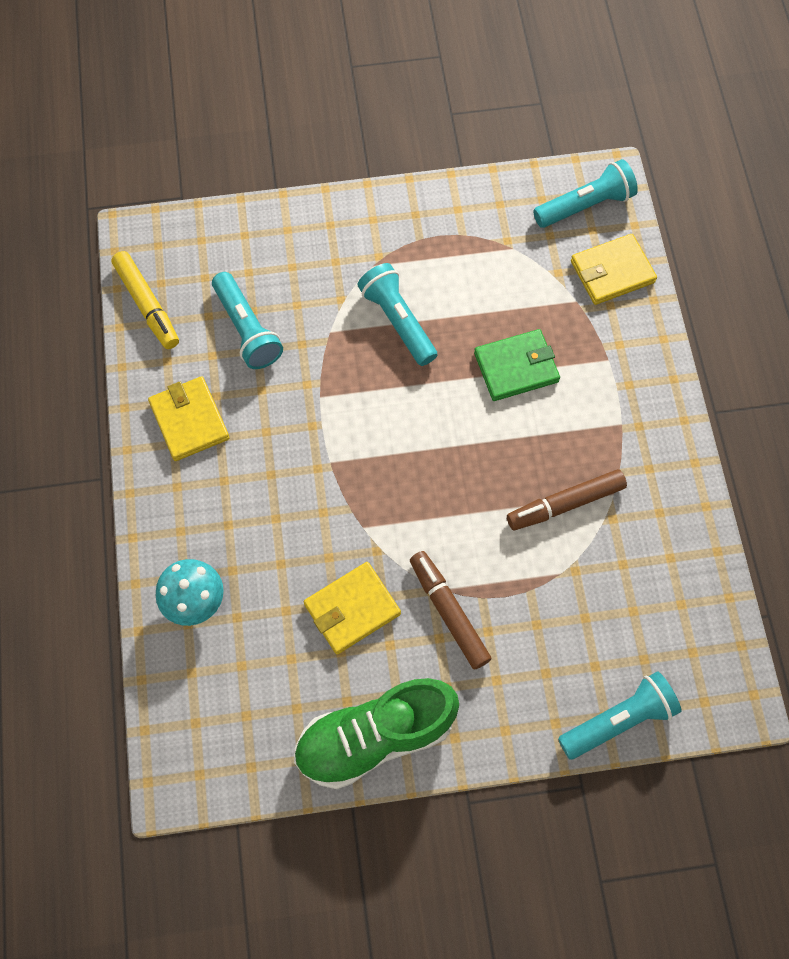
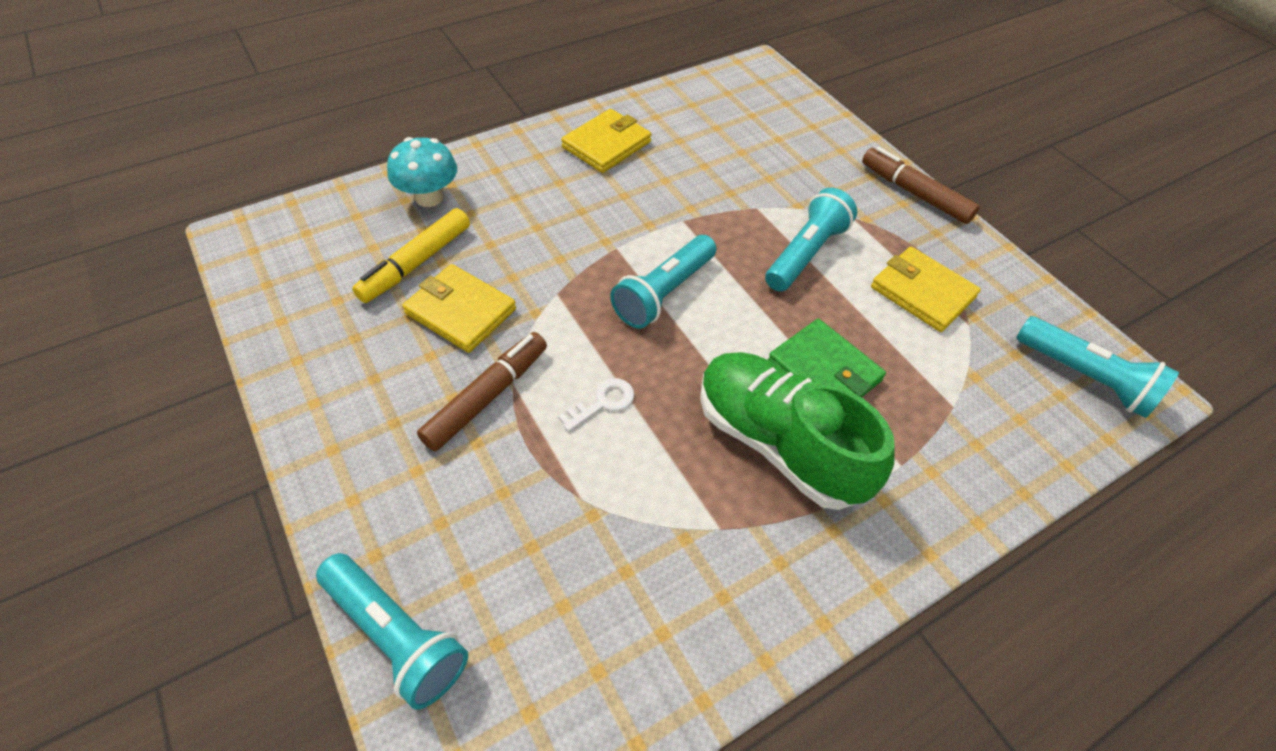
camera: 65 degrees right, 15 degrees down
(147, 305) = (701, 91): yellow marker -> yellow marker (416, 263)
(247, 330) = (719, 153): turquoise flashlight -> turquoise flashlight (663, 293)
(375, 737) = (318, 373): green shoe -> green shoe (778, 443)
(486, 530) = (603, 402): none -> white key
(565, 504) = (677, 475): brown marker -> brown marker (914, 193)
(612, 272) = (1023, 433): yellow wallet -> yellow wallet (922, 292)

